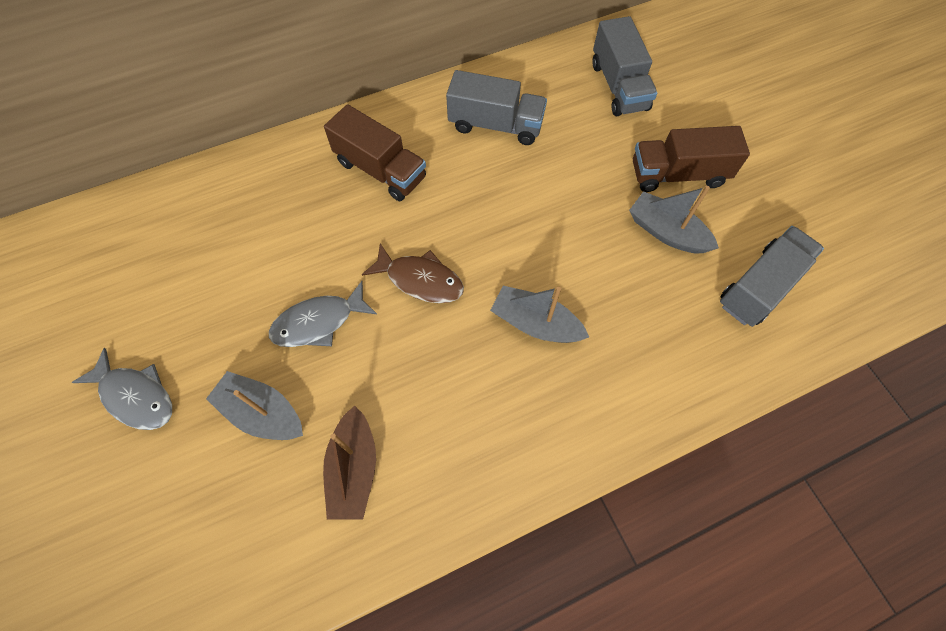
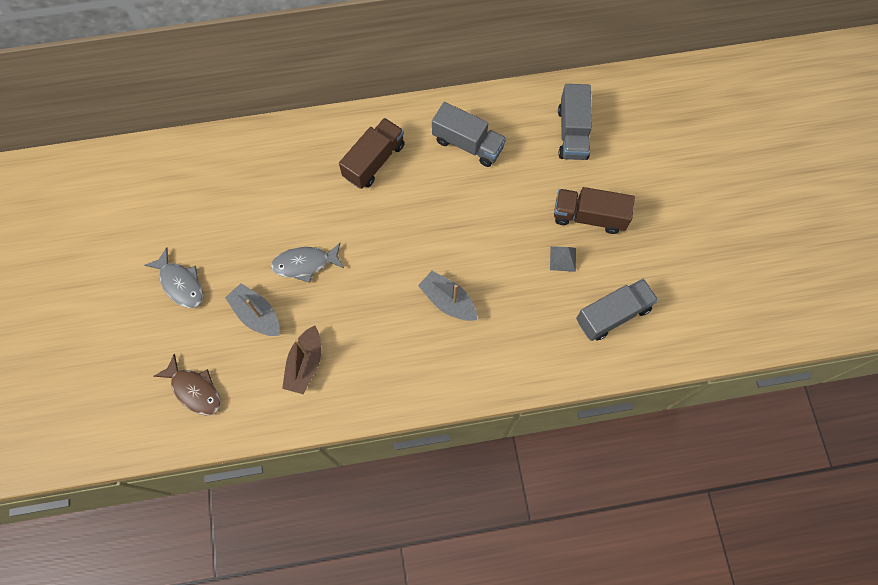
camera: 15 degrees right, 5 degrees up
(380, 170) = (374, 161): brown truck -> brown truck turned 105 degrees counterclockwise
(420, 280) = (379, 251): brown fish -> brown fish (194, 390)
(666, 232) = (563, 258): grey boat -> grey pyramid

